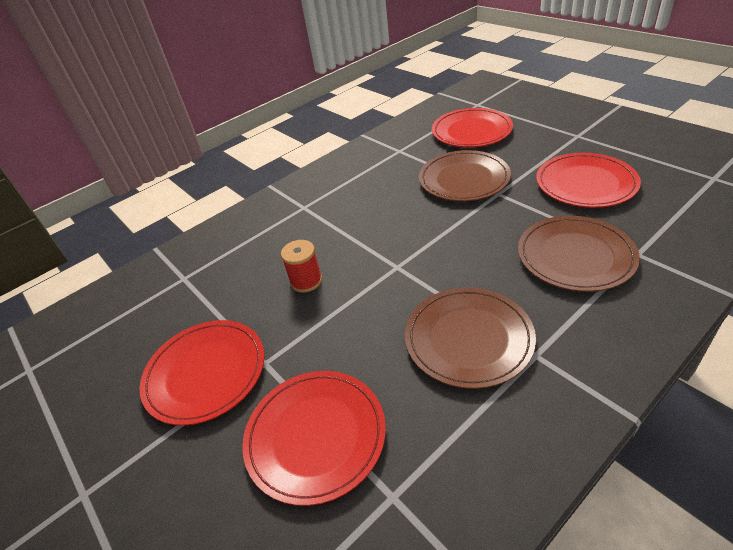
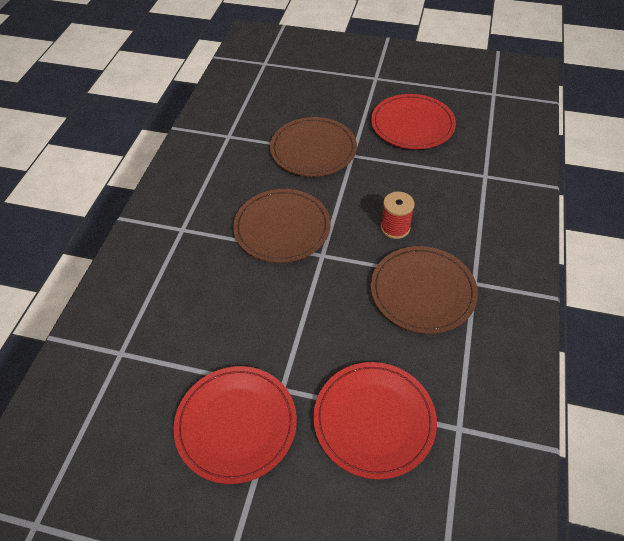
camera: 40 degrees left, 10 degrees up
(306, 281) = (253, 301): red spool -> red spool (395, 228)
(471, 131) = (281, 96): red plate -> none
(575, 256) = (447, 193): brown plate -> brown plate (282, 228)

